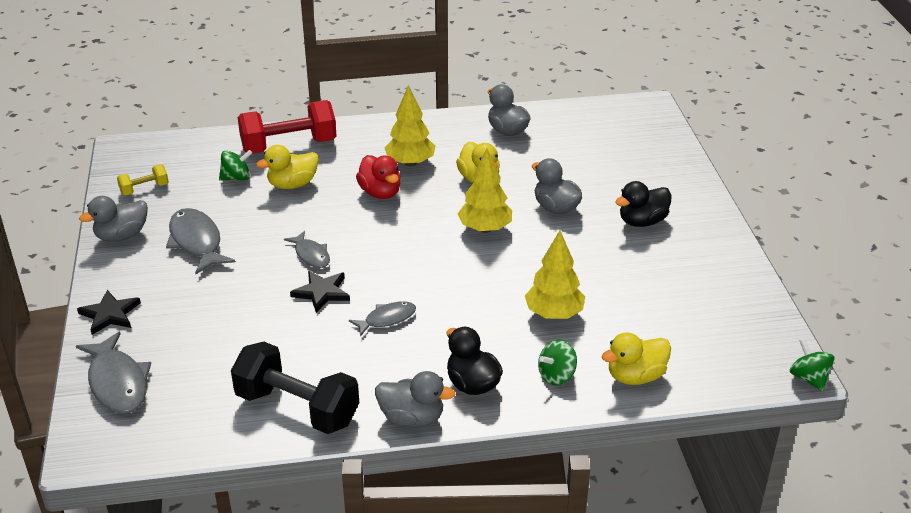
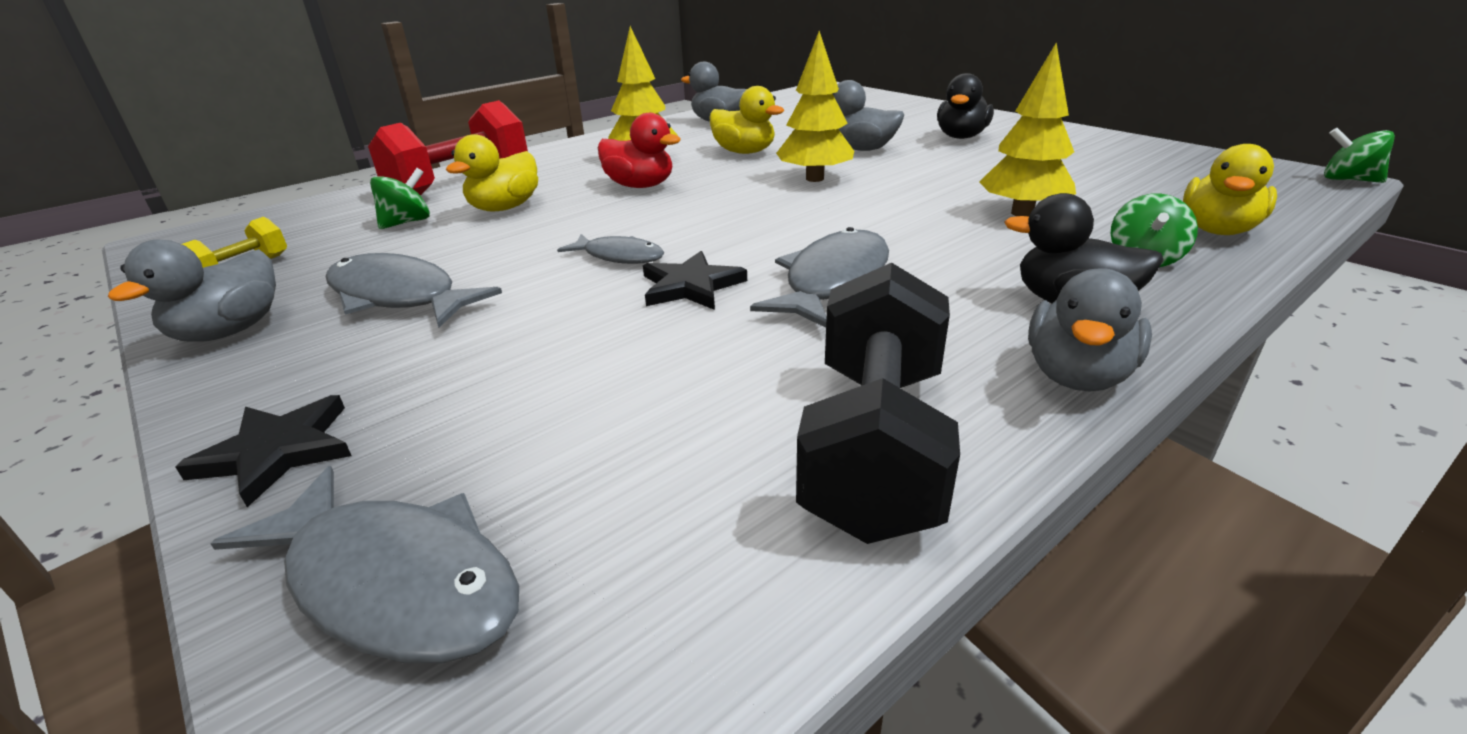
camera: 30 degrees left, 5 degrees down
(297, 408) = (875, 446): black dumbbell -> black dumbbell turned 75 degrees counterclockwise
(387, 319) = (832, 281): grey fish -> grey fish, size x1.66
(412, 418) = (1076, 375): grey duck -> grey duck turned 135 degrees clockwise

